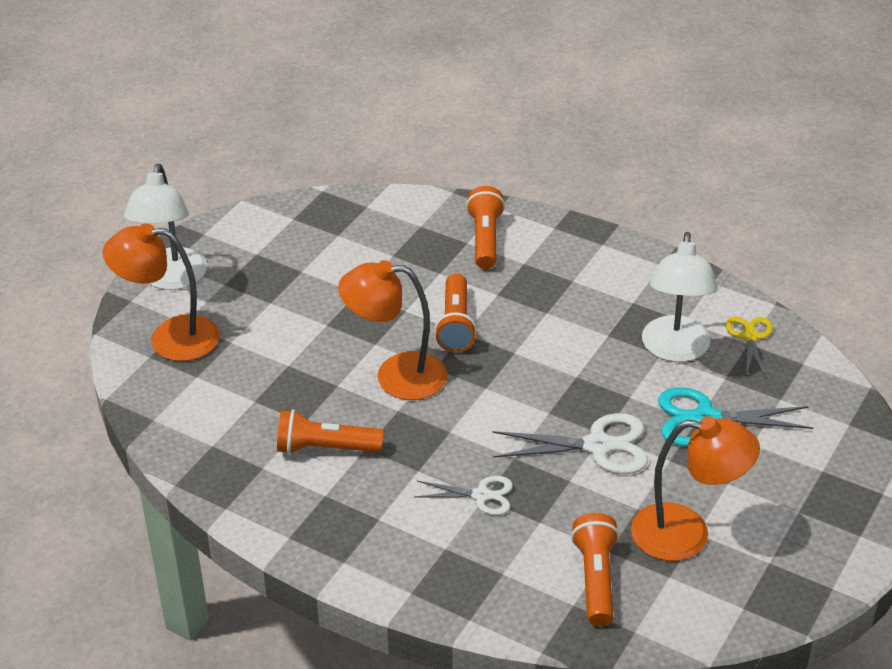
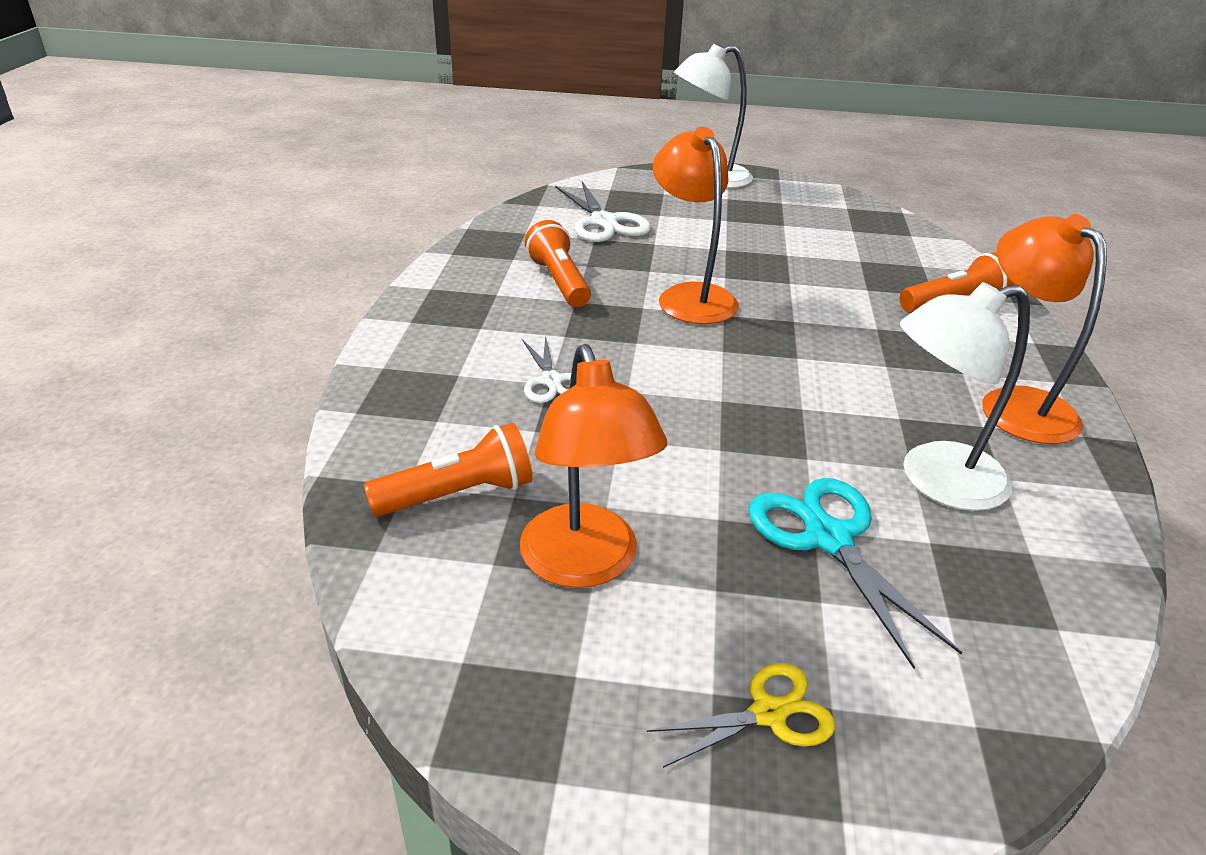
camera: 65 degrees right, 5 degrees down
(170, 338) = (639, 191): orange lamp -> orange lamp (1015, 404)
(456, 325) = (800, 313): orange flashlight -> none
(598, 446) = (695, 449): white scissors -> white scissors (604, 222)
(750, 337) = (1046, 551): yellow scissors -> yellow scissors (768, 713)

